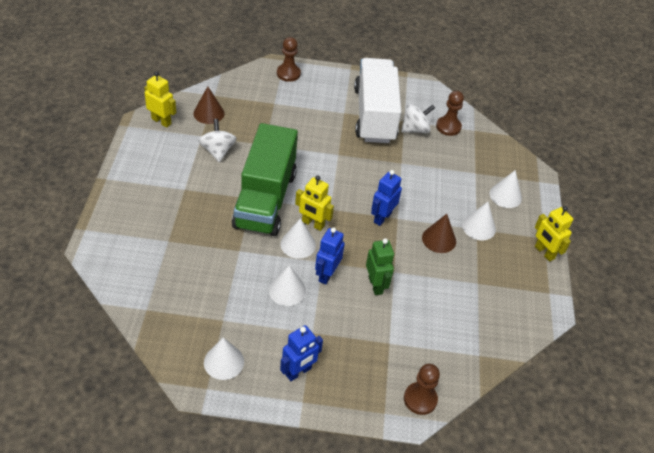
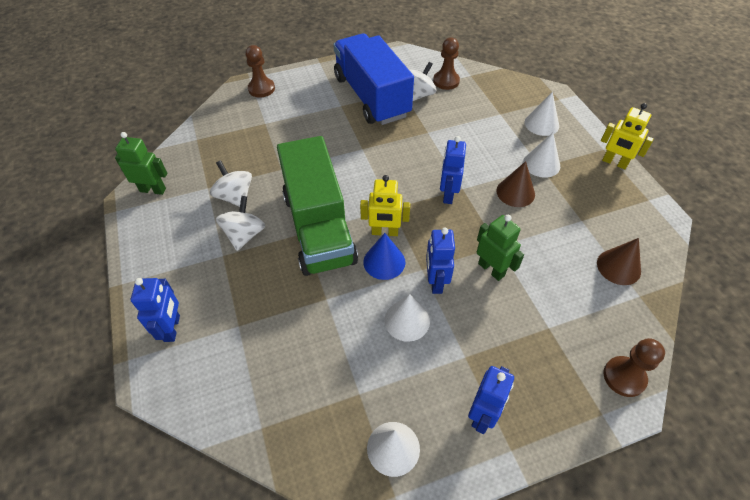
camera: 20 degrees left, 5 degrees up
(124, 223) = (172, 328): none -> blue robot
(161, 121) = (153, 190): yellow robot -> green robot
(208, 181) = (244, 235): none -> white spinning top
(209, 113) = (201, 160): brown cone -> brown cone (618, 267)
(298, 244) = (384, 262): white cone -> blue cone
(374, 115) = (371, 96): white truck -> blue truck

